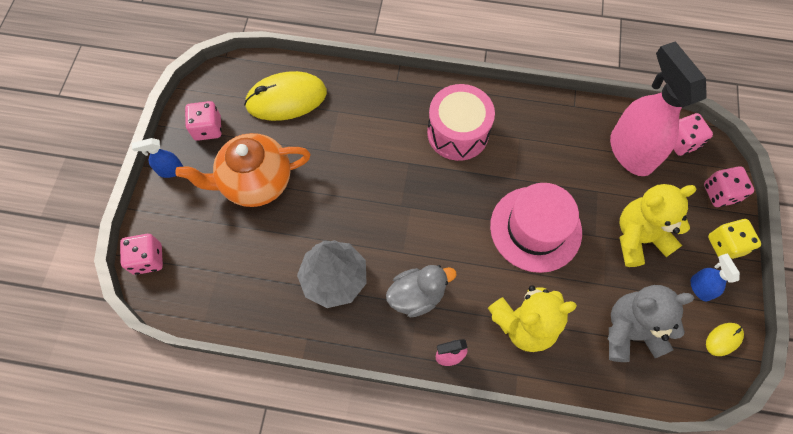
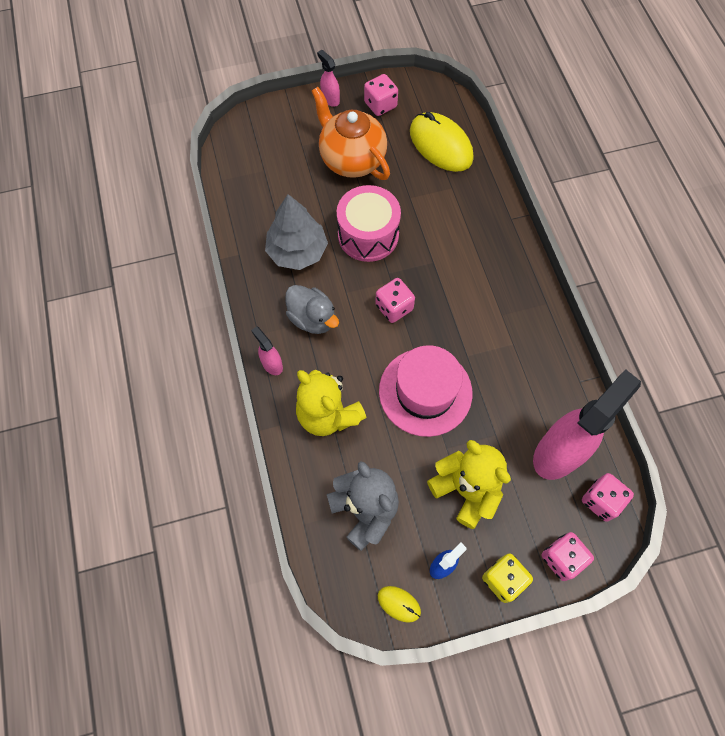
camera: 65 degrees right, 0 degrees up
(148, 259) = (251, 121): pink dice -> pink dice (394, 307)
(170, 170) = (330, 99): blue spray bottle -> pink spray bottle
(457, 133) = (487, 289): pink drum -> pink drum (368, 235)

